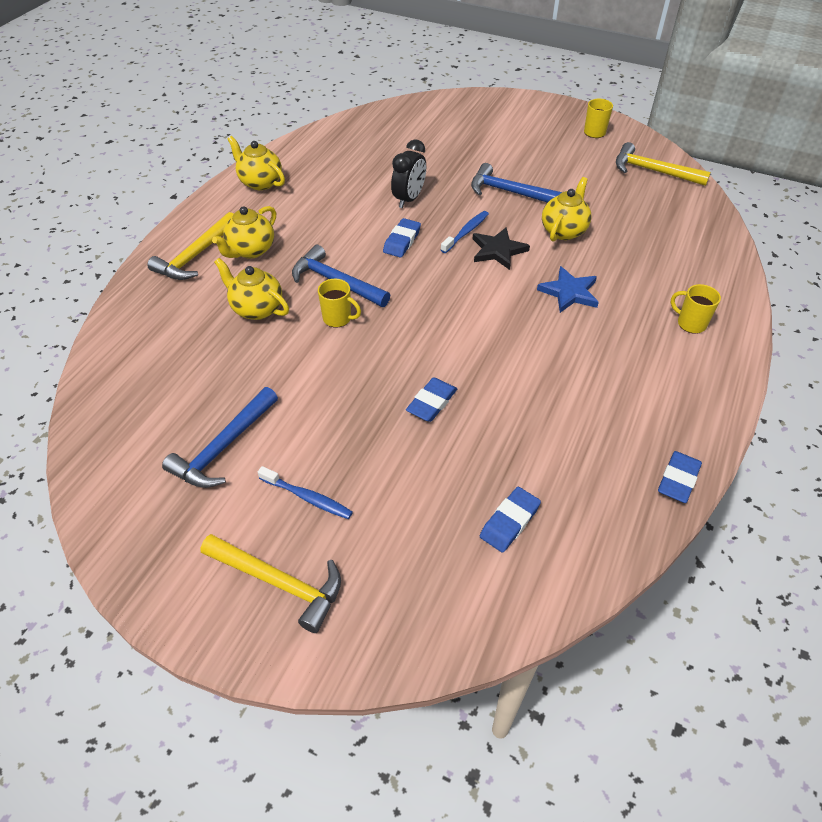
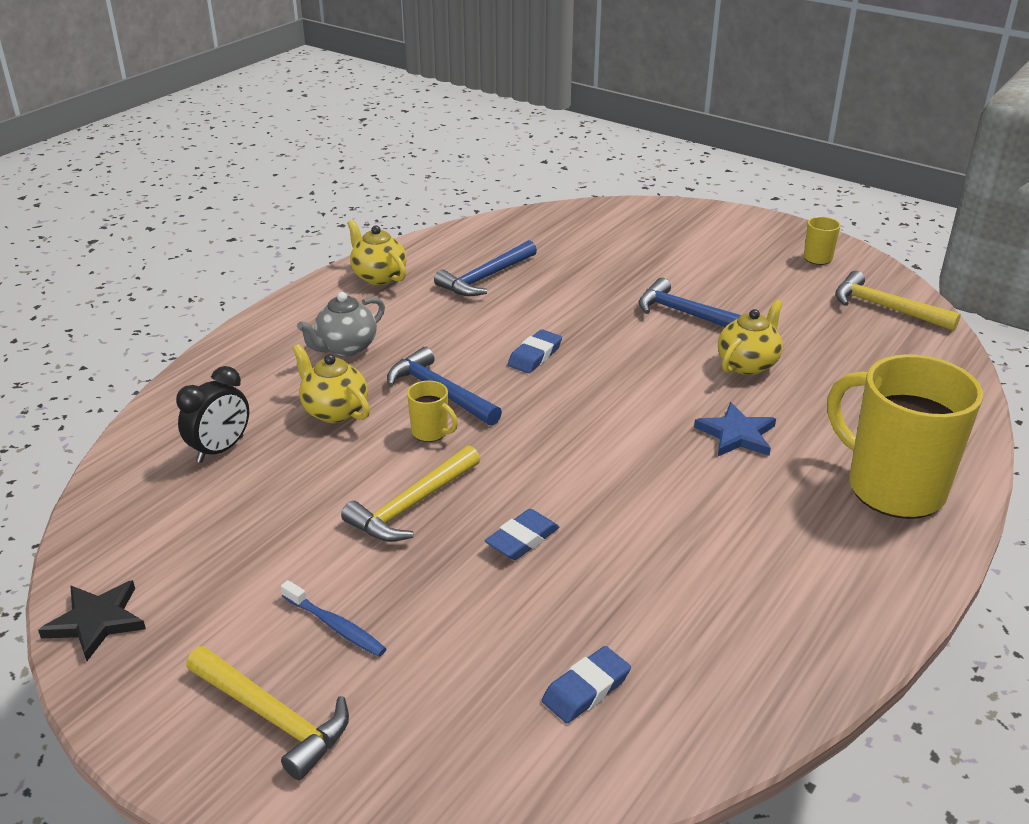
camera: 10 degrees right, 15 degrees down
(196, 255) = (279, 347): yellow hammer -> yellow hammer (412, 505)
(224, 447) = (250, 557): blue hammer -> blue hammer (486, 278)
(250, 250) = (345, 348): yellow teapot -> grey teapot
(409, 199) = (556, 311): black clock -> black clock (220, 449)
(466, 232) = (619, 354): blue toothbrush -> none
(498, 250) = (655, 378): black star -> black star (96, 621)
(678, 480) = (828, 670): blue eraser -> none
(690, 323) = (893, 488): yellow mug -> yellow mug, size x2.45

